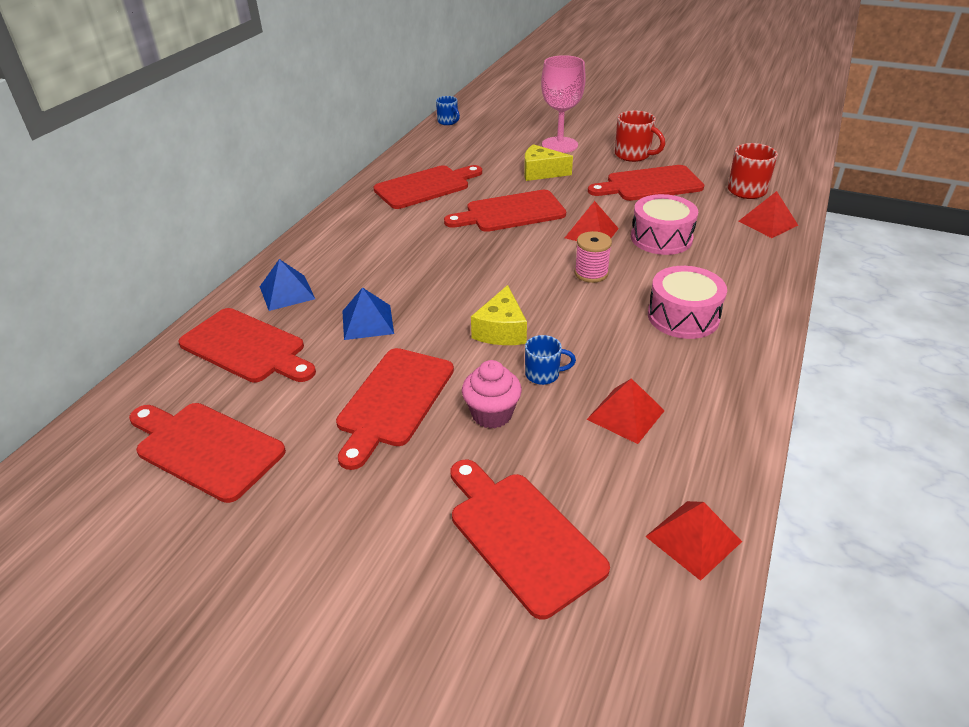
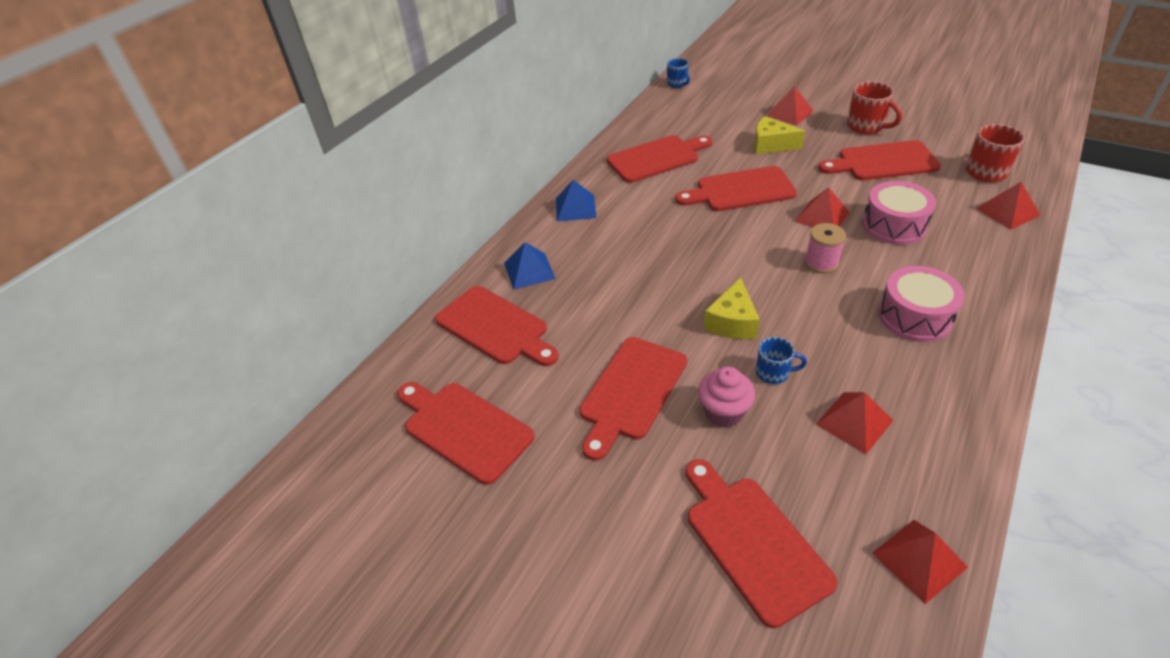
camera: 10 degrees right, 5 degrees up
(367, 322) = (605, 306): blue pyramid -> blue pyramid (575, 208)
(559, 145) = (790, 113): pink goblet -> red pyramid

